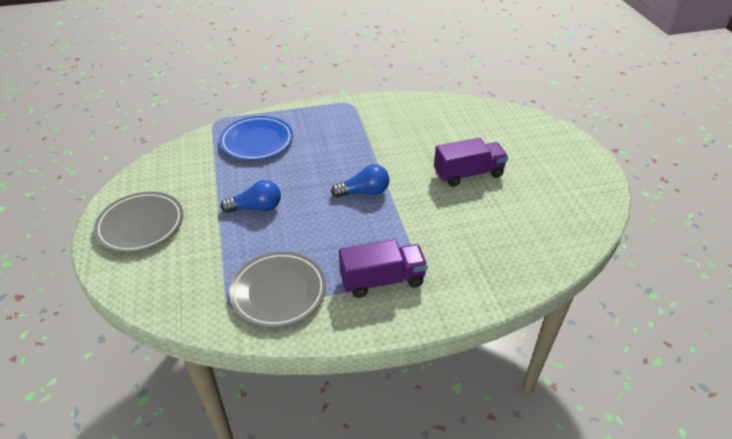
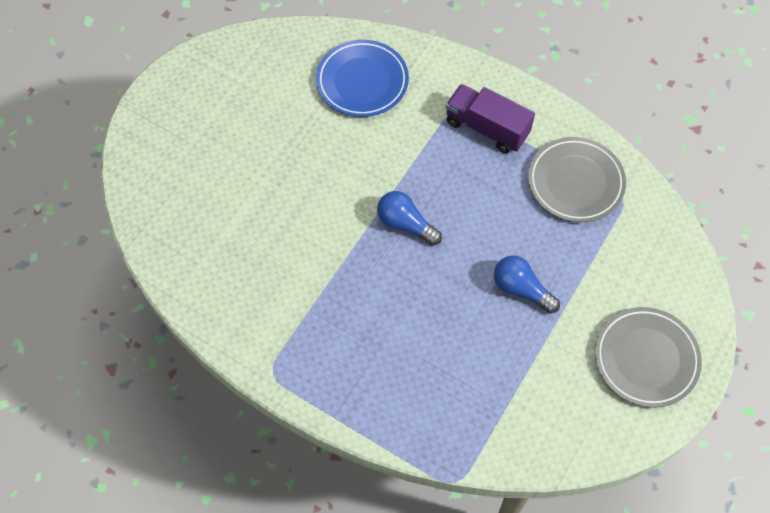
camera: 135 degrees left, 20 degrees up
(257, 141) = (439, 394): blue plate -> blue plate (362, 81)
(468, 174) = (289, 164): purple truck -> none

